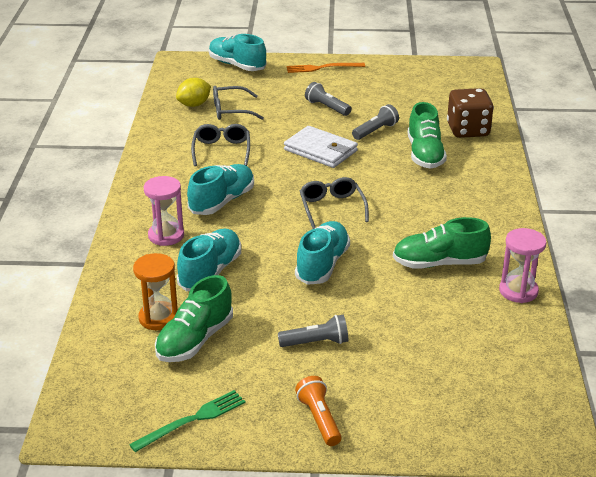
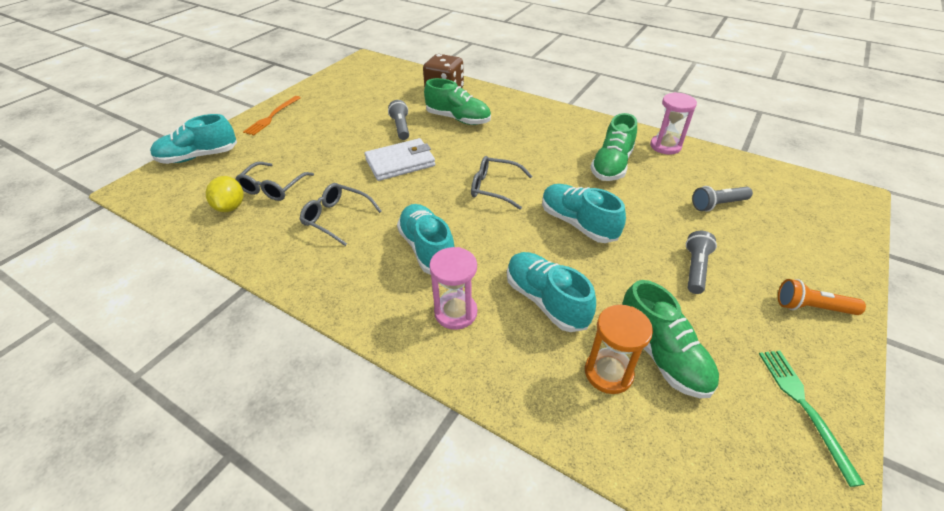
camera: 60 degrees left, 10 degrees up
(327, 107) = (337, 136): grey flashlight -> grey flashlight (718, 205)

